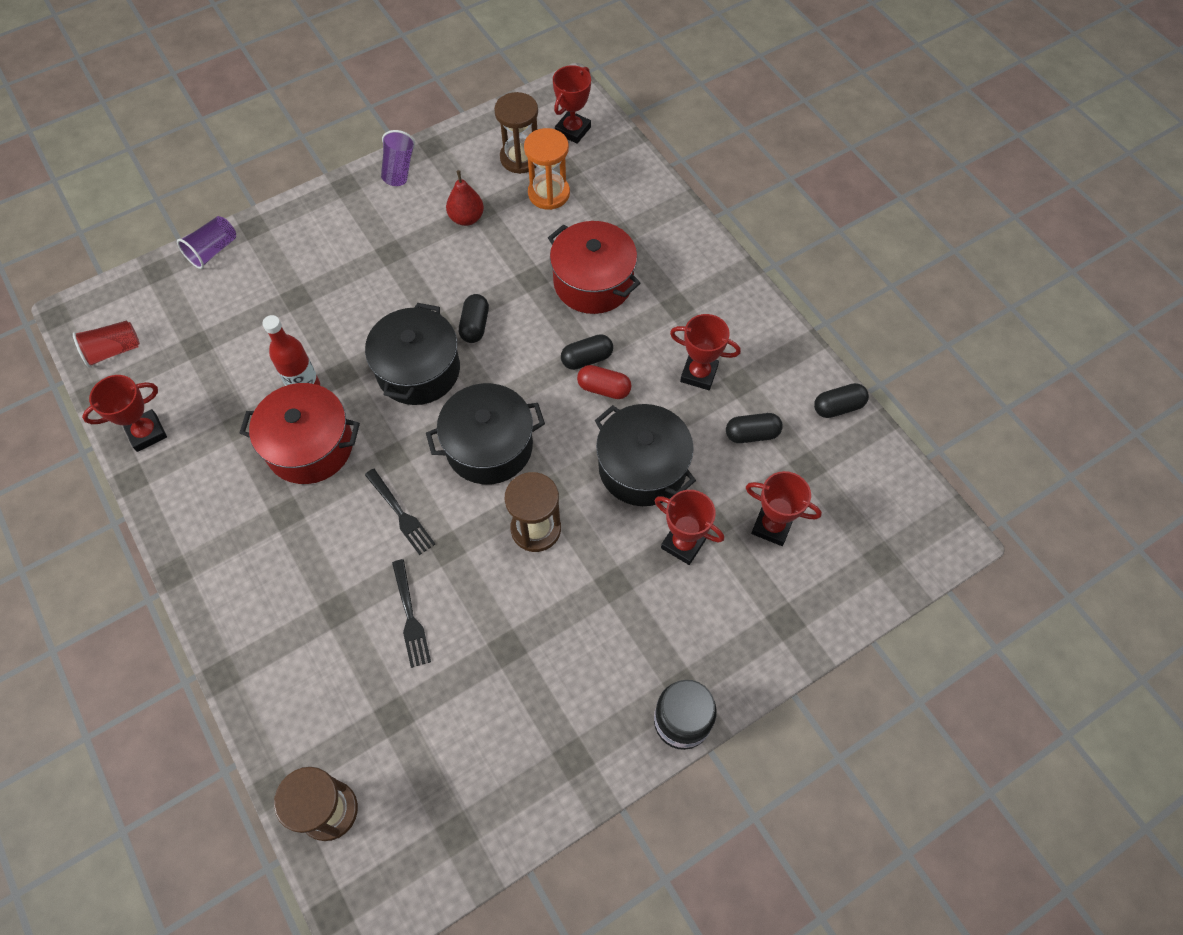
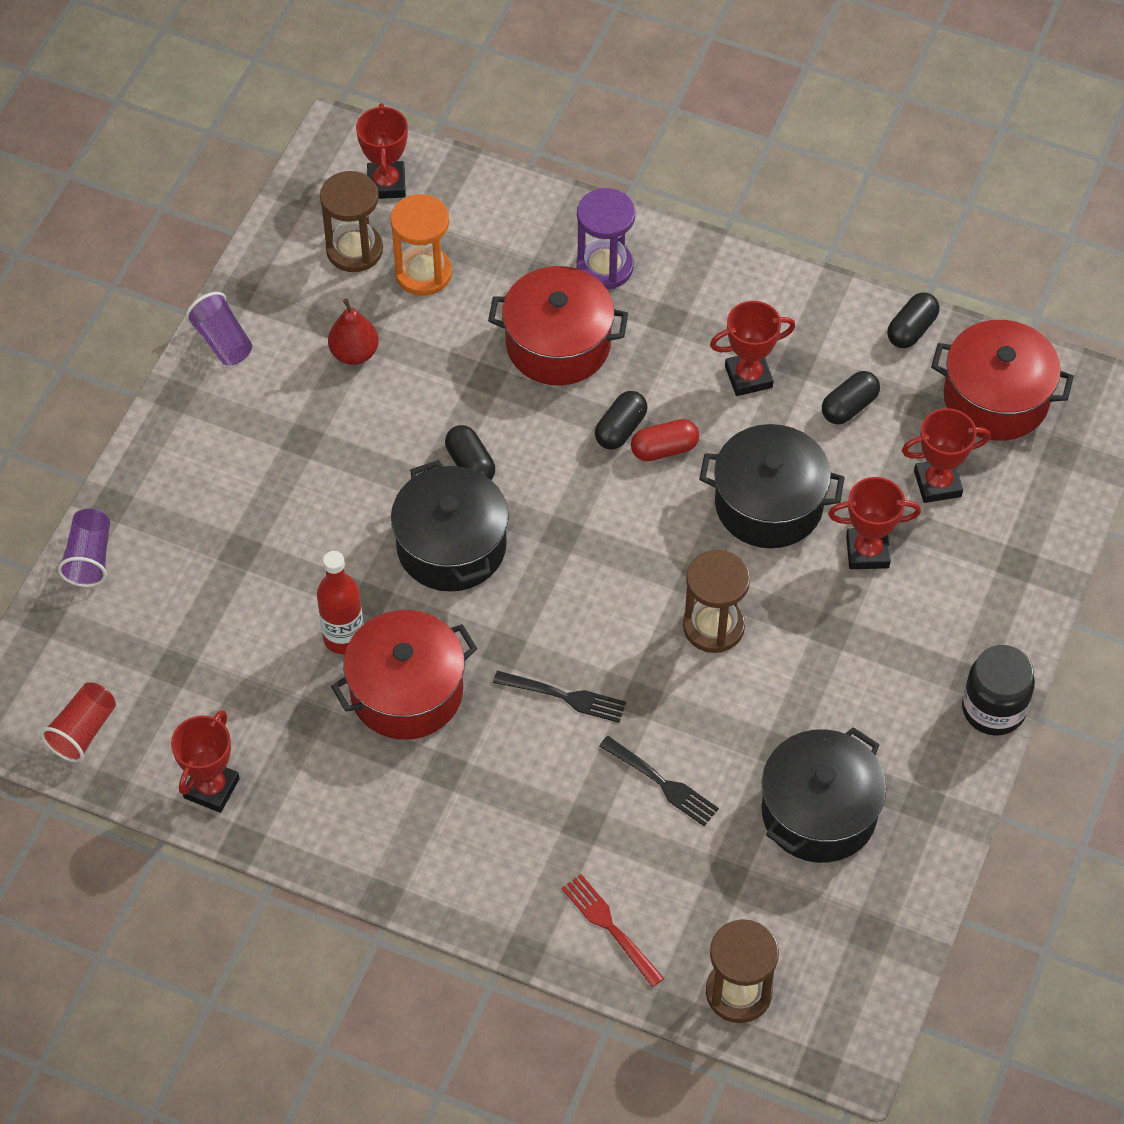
camera: 35 degrees left, 5 degrees down
(289, 697) = (610, 927): none -> red fork
(489, 446) = (596, 577): black pot -> black pot (819, 812)
(663, 251) = (604, 267): none -> purple hourglass
(862, 490) = (996, 398): none -> red pot

